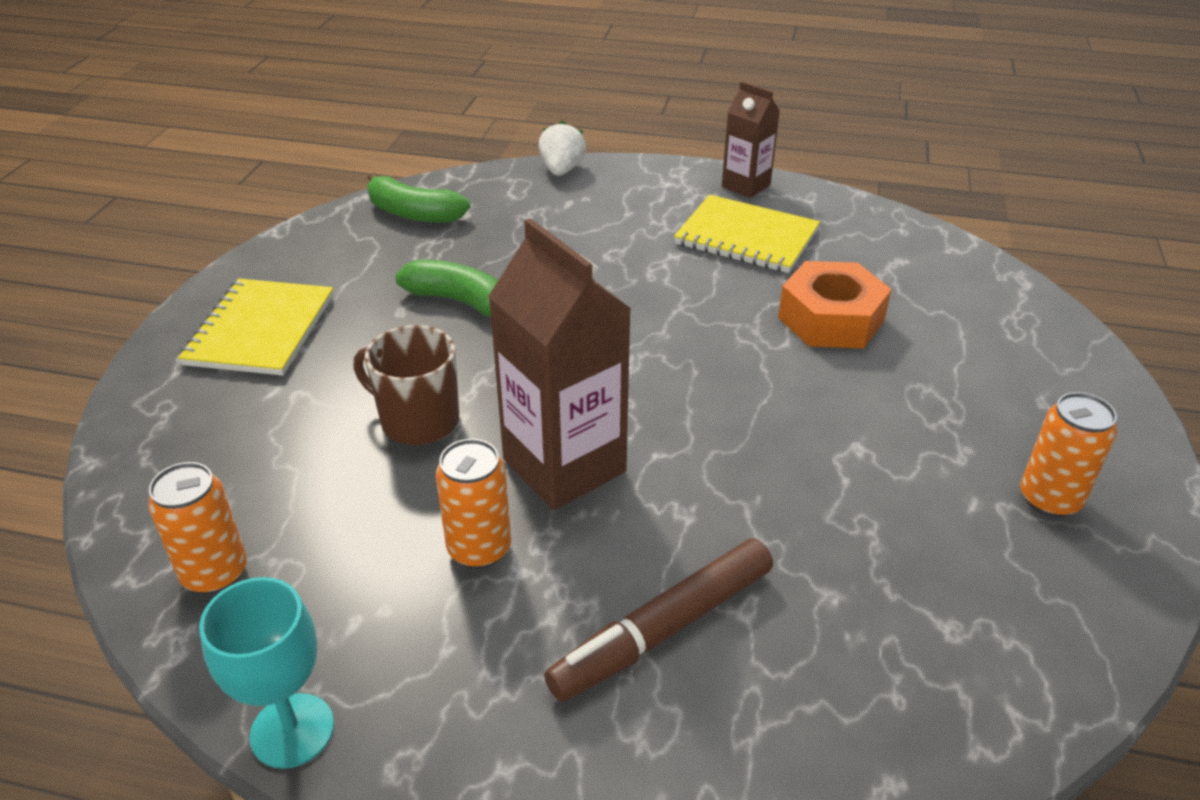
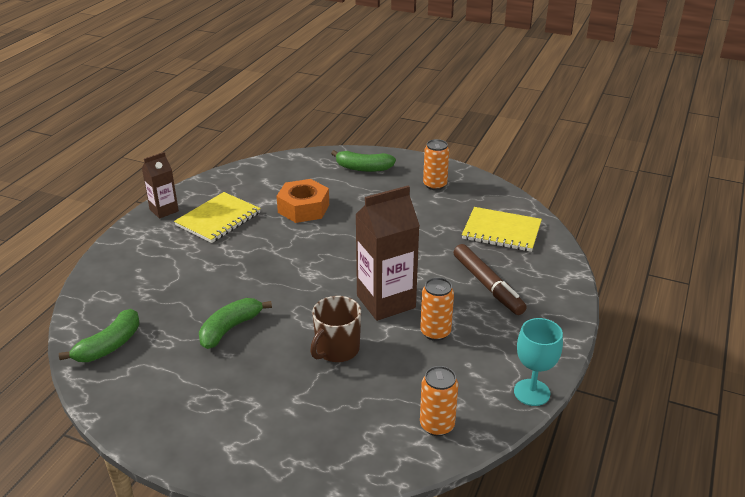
camera: 80 degrees left, 5 degrees down
(260, 330) = (220, 420): yellow notebook -> yellow notebook (501, 231)
(562, 170) = (95, 275): white strawberry -> none
(1037, 375) = (363, 168): none -> green banana

